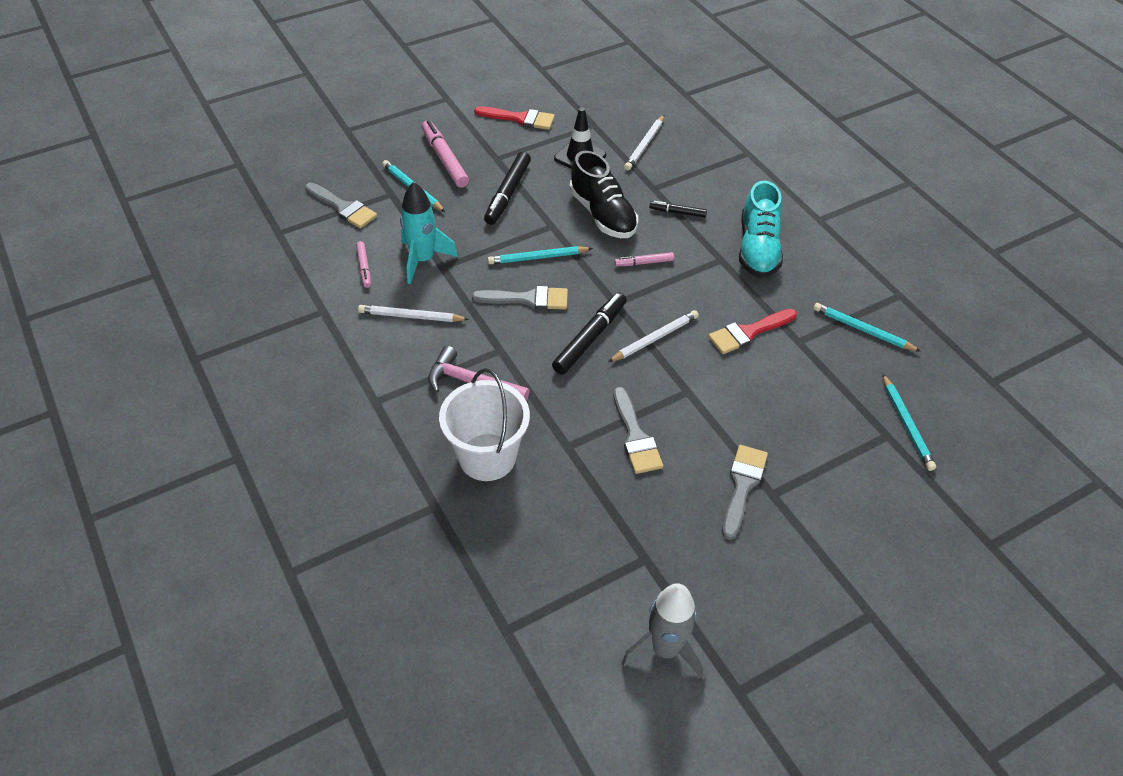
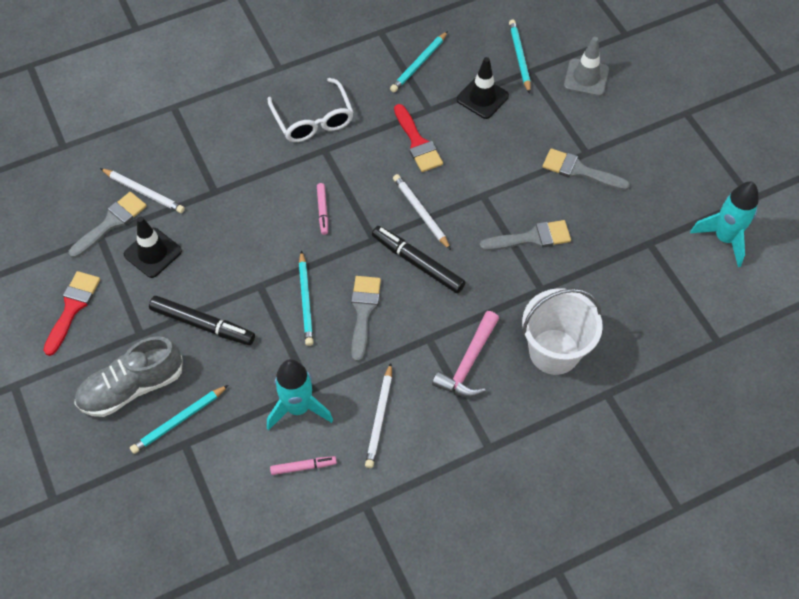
camera: 85 degrees left, 10 degrees up
(343, 207) = (201, 495): grey brush -> grey brush (111, 223)
(445, 159) = (132, 387): pink marker -> grey shoe
(602, 214) = (249, 239): black shoe -> none
(665, 649) = (724, 238): grey rocket -> turquoise rocket
(677, 212) = (254, 176): black marker -> none
(758, 249) = (313, 120): turquoise shoe -> white glasses
(830, 389) = (482, 98): none -> black traffic cone
(896, 496) = (586, 78): none -> grey traffic cone
(906, 424) = (519, 57): turquoise pencil -> turquoise pencil turned 90 degrees counterclockwise

